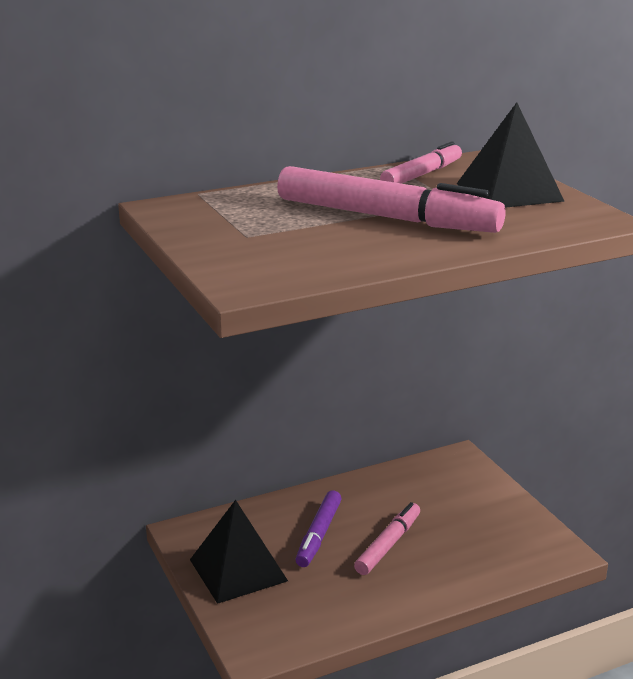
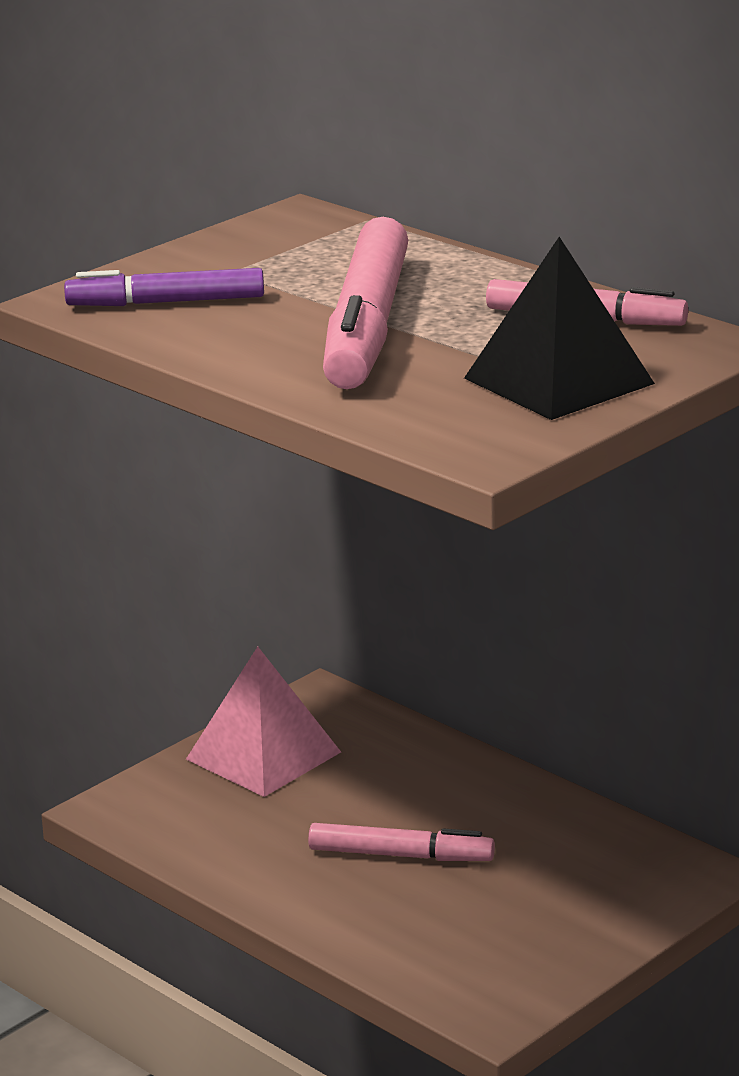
camera: 70 degrees right, 0 degrees up
(238, 570) = (263, 755): black pyramid -> pink pyramid
(319, 535) = (385, 795): purple marker -> purple marker (166, 302)

